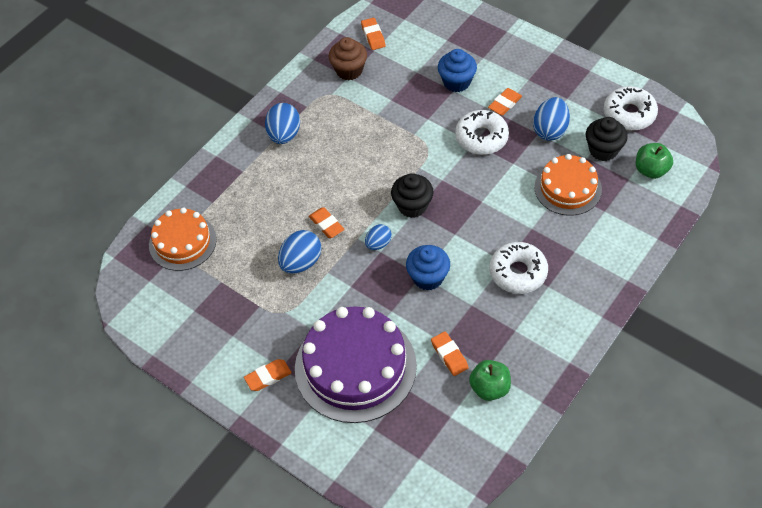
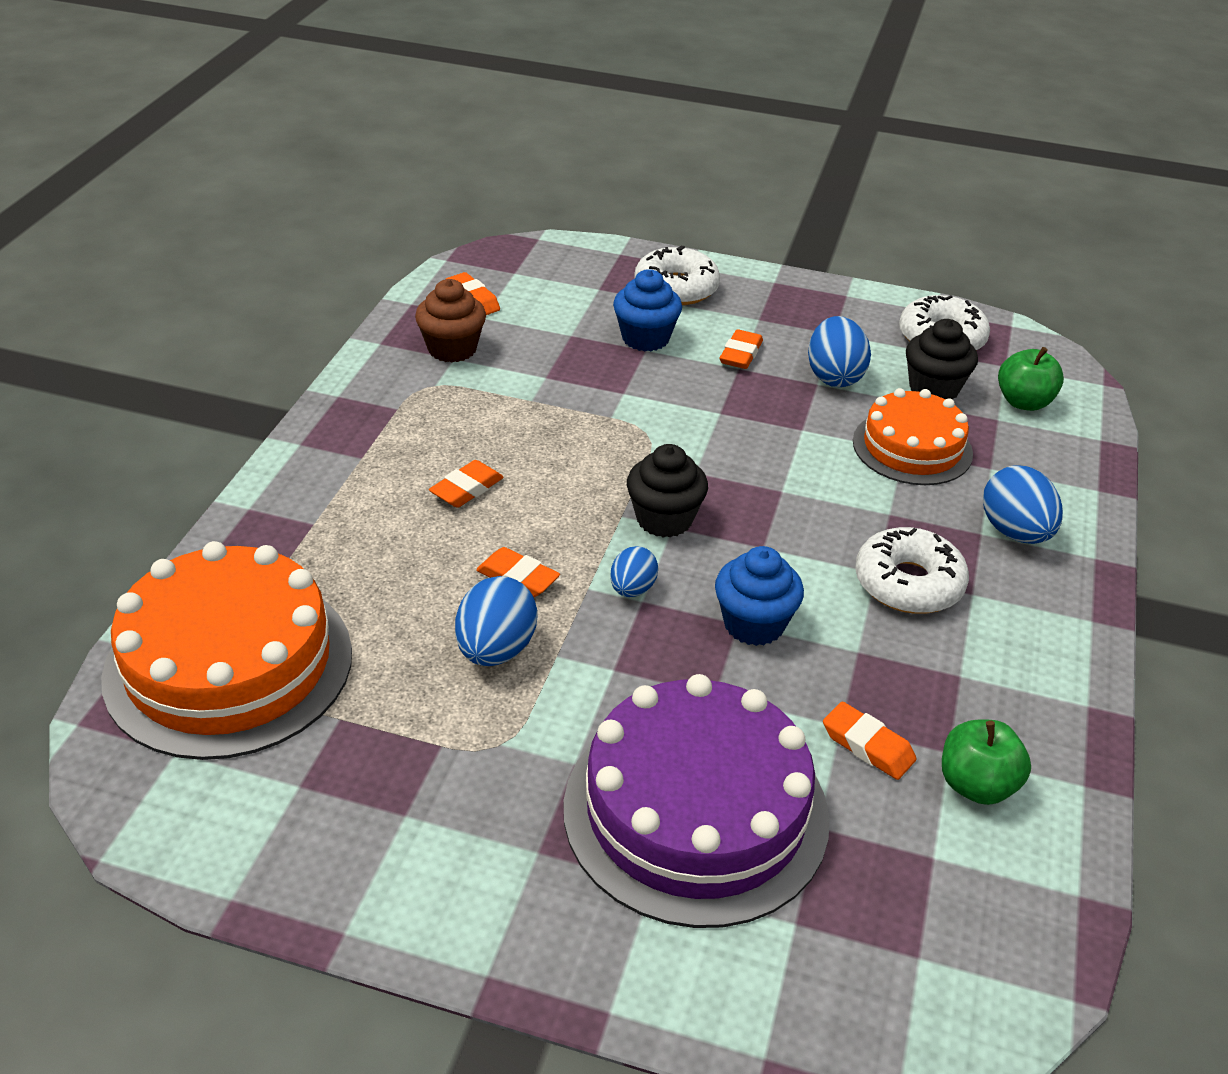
camera: 25 degrees left, 15 degrees down
(182, 242) = (229, 664): orange cake -> orange cake, size x1.66
(268, 377) = (519, 877): orange eraser -> orange eraser (466, 489)
(284, 135) = (372, 455): blue egg -> blue egg (1015, 532)
(481, 138) = (729, 404): white donut -> white donut (676, 288)

